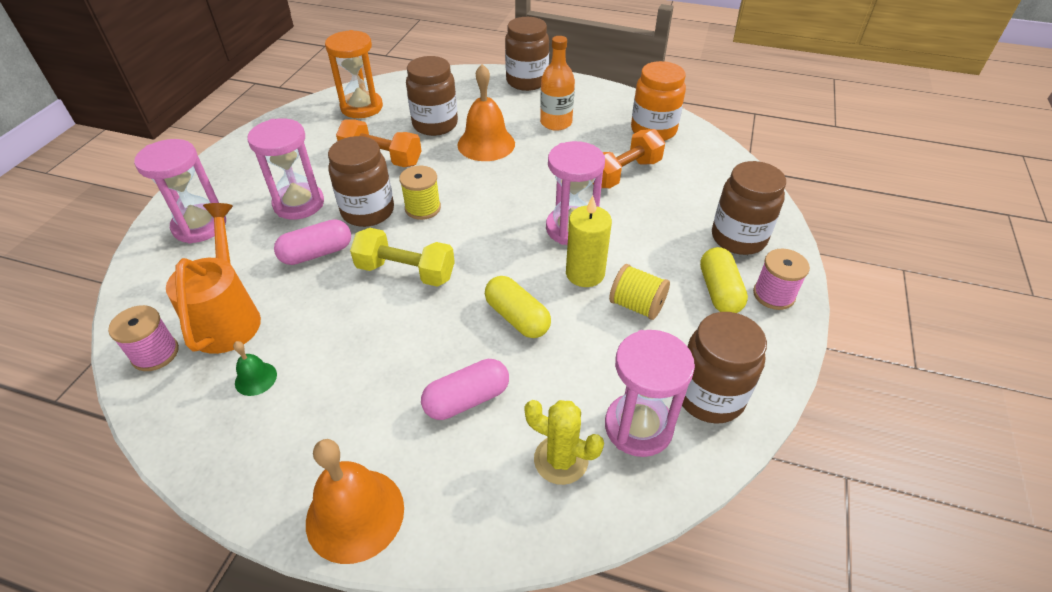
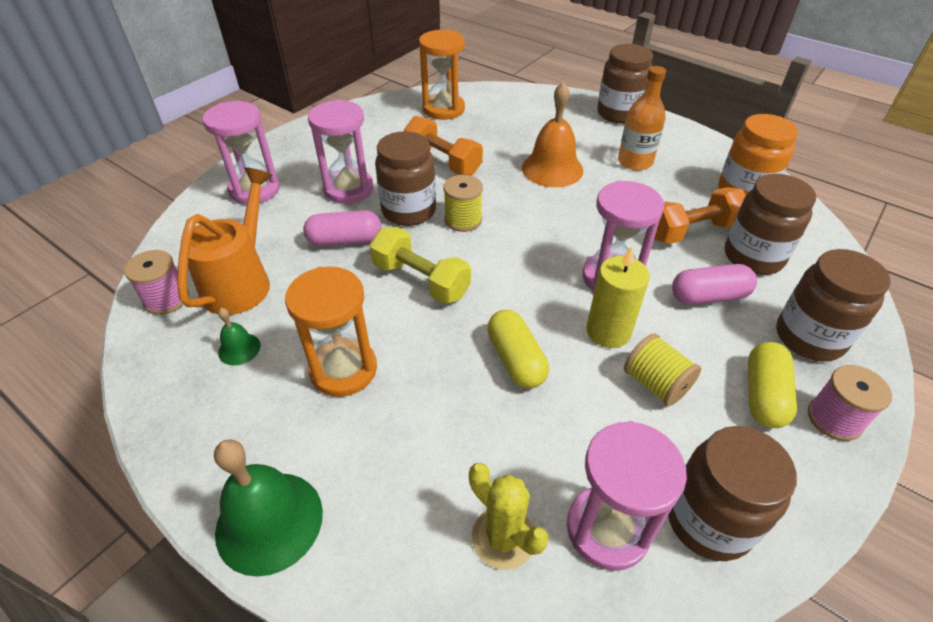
camera: 20 degrees right, 0 degrees up
(355, 514) = (269, 521): orange bell -> green bell
(367, 368) = (343, 369): none -> orange hourglass
(435, 124) = (508, 139): brown jar -> brown jar (753, 257)
(467, 399) = (429, 434): pink capsule -> pink capsule (708, 296)

